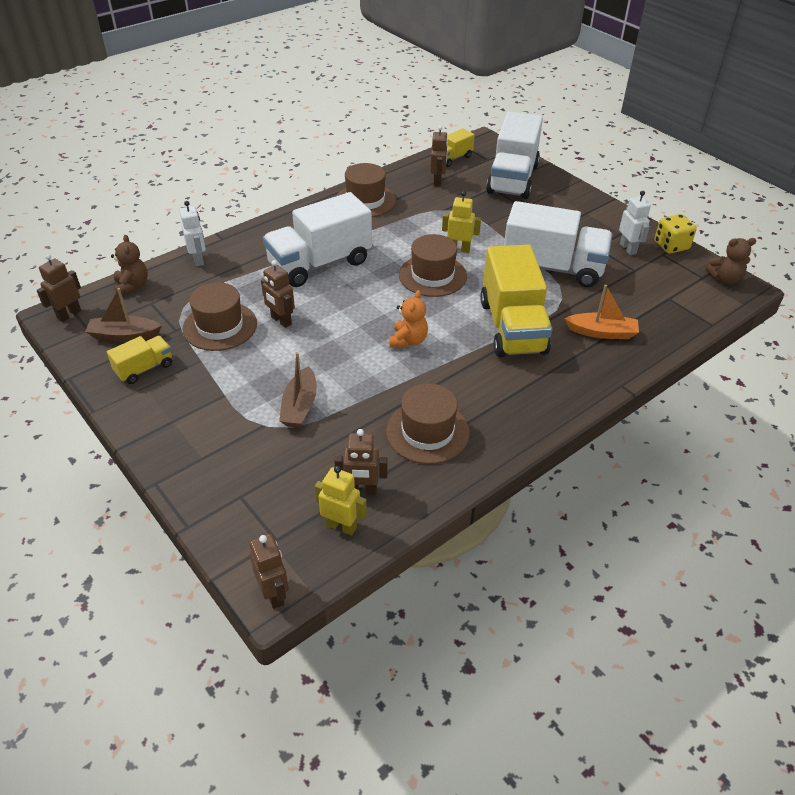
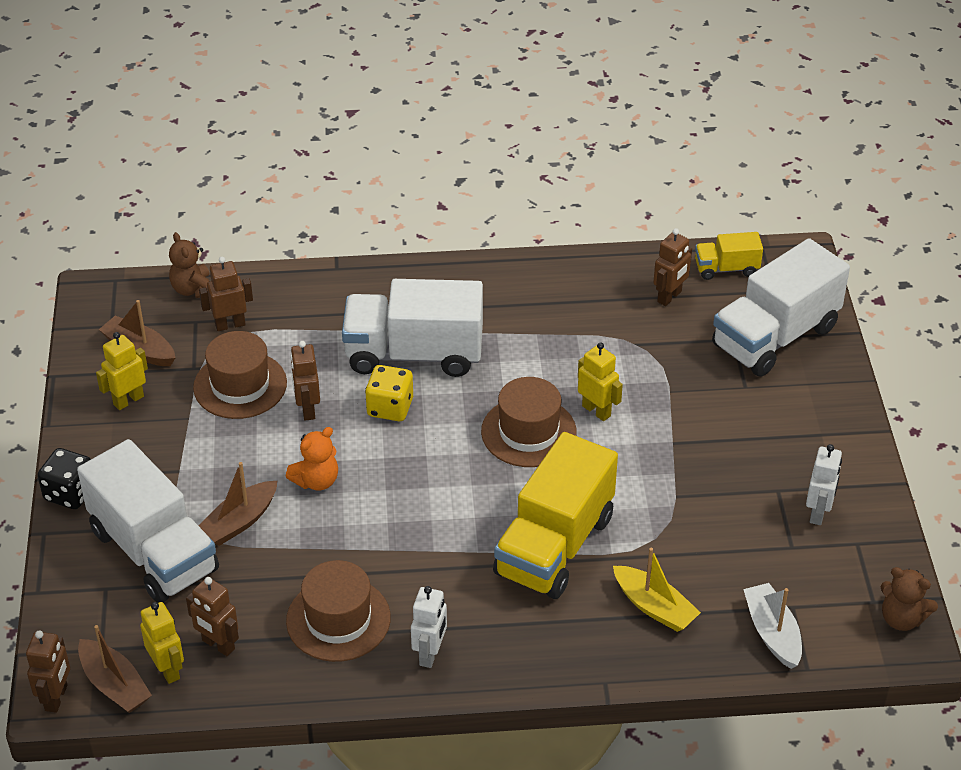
camera: 35 degrees right, 0 degrees up
(69, 314) = (107, 297): brown robot -> brown robot (230, 325)
(132, 286) = (193, 289): brown teddy bear -> brown teddy bear turned 135 degrees clockwise
(144, 369) = (128, 400): yellow truck -> yellow robot
(153, 446) = (70, 493): none -> black dice
(198, 260) = (287, 286): white robot -> white robot (430, 654)
(311, 559) = (114, 685): none -> brown boat
(365, 201) = (549, 287): brown hat -> none
(408, 341) = (420, 503): orange teddy bear -> orange teddy bear (316, 481)
(552, 268) = (687, 492): white truck -> white truck (154, 551)
(602, 332) = (654, 607): orange boat -> yellow boat
(671, 246) = (883, 537): yellow dice -> yellow dice (390, 407)
(675, 315) = (772, 633): none -> white boat

